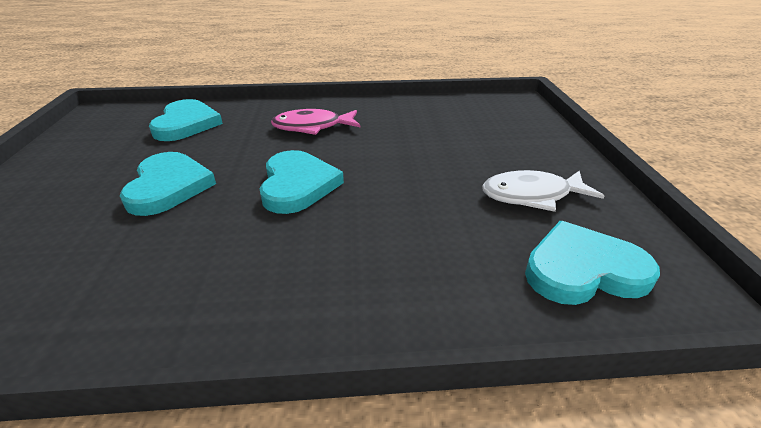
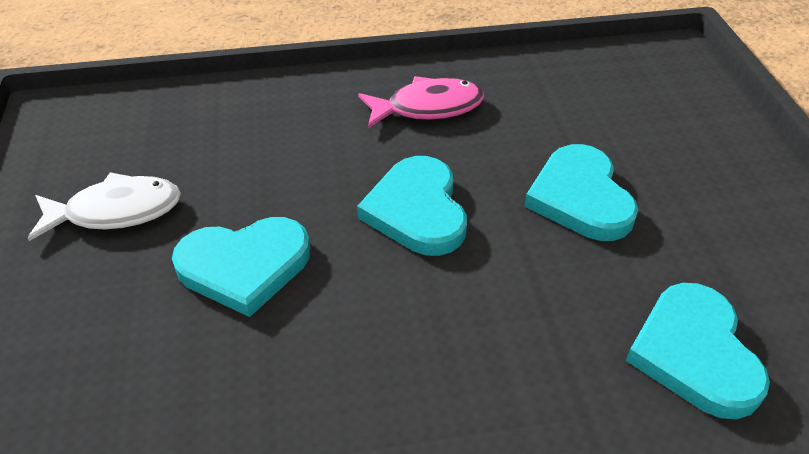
camera: 175 degrees right, 10 degrees up
(312, 127) = (442, 360): pink fish -> pink fish (428, 107)
(583, 269) = (126, 128): turquoise heart -> turquoise heart (244, 266)

